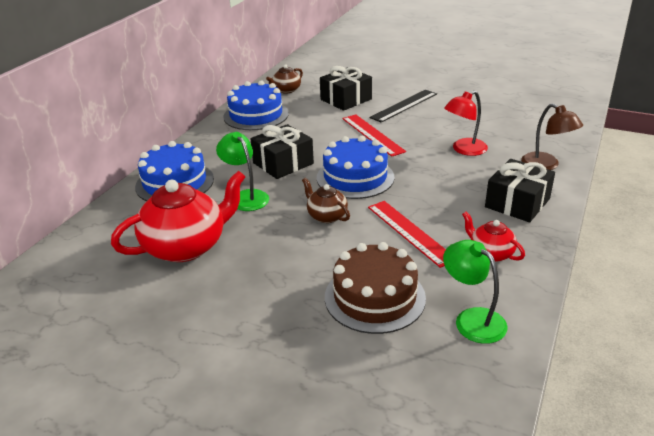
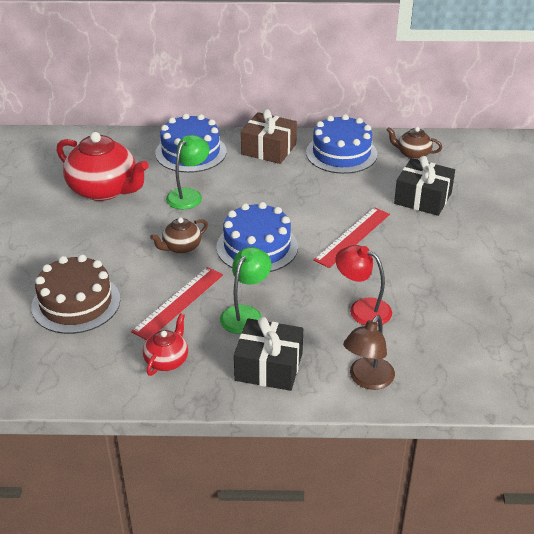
camera: 65 degrees right, 5 degrees up
(214, 143) = (269, 149): none -> brown gift
(283, 163) = (257, 197): black gift -> none
(326, 216) = (181, 247): brown teapot -> brown teapot turned 150 degrees counterclockwise
(404, 105) = (440, 243): black ruler -> none
(472, 319) = (66, 364): green lamp -> green lamp (245, 314)

